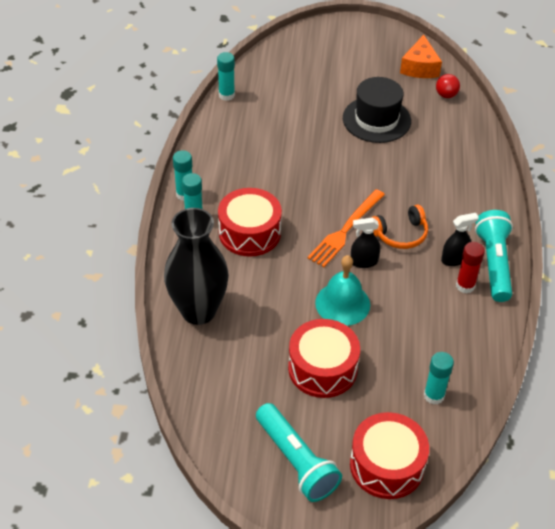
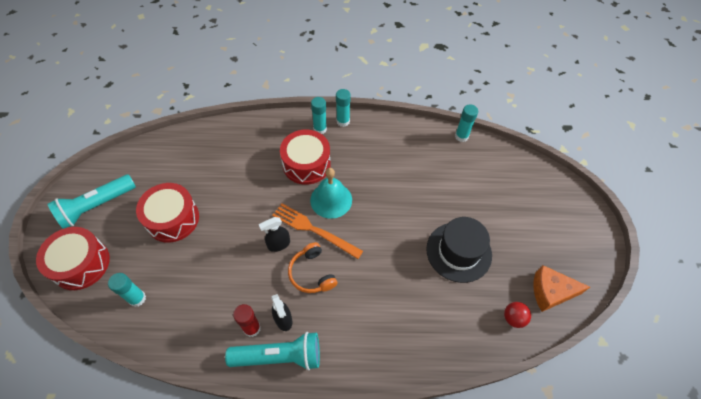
camera: 85 degrees right, 10 degrees up
(198, 311) = (230, 140): black vase -> none
(342, 303) = (234, 230): turquoise bell -> turquoise bell (331, 200)
(363, 262) = (278, 244): black spray bottle -> black spray bottle turned 105 degrees counterclockwise

